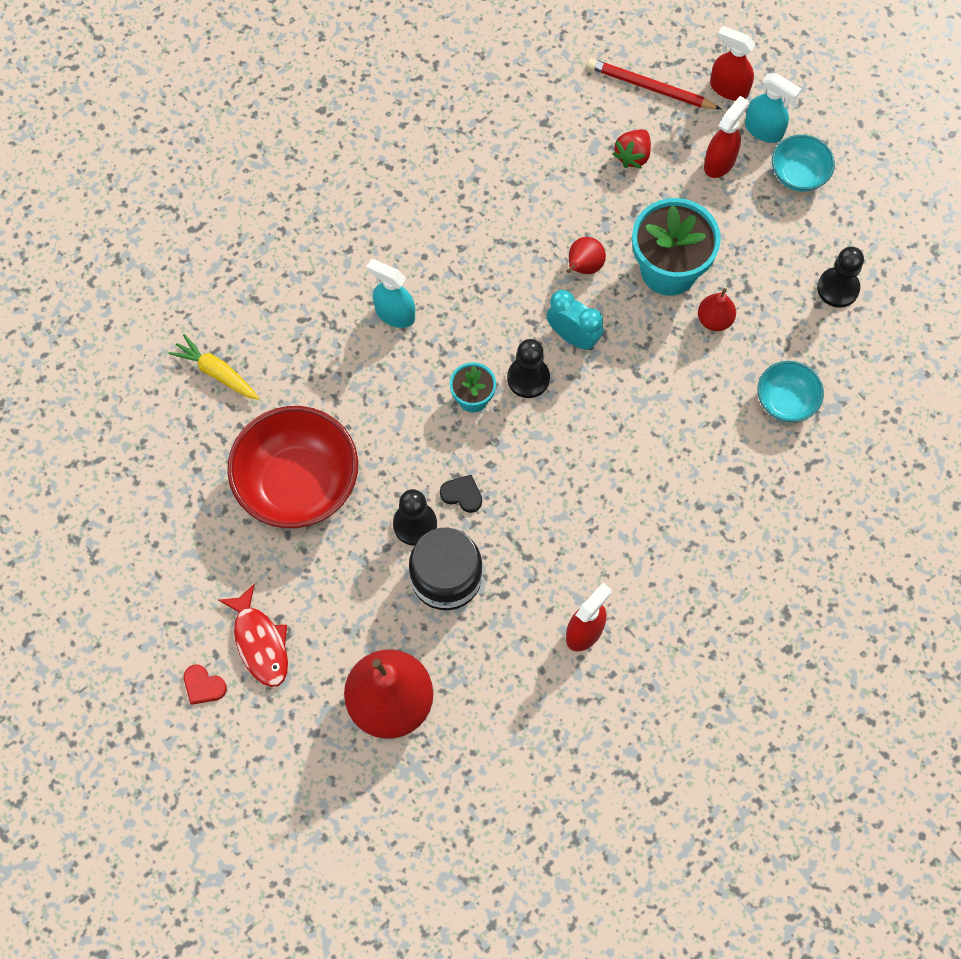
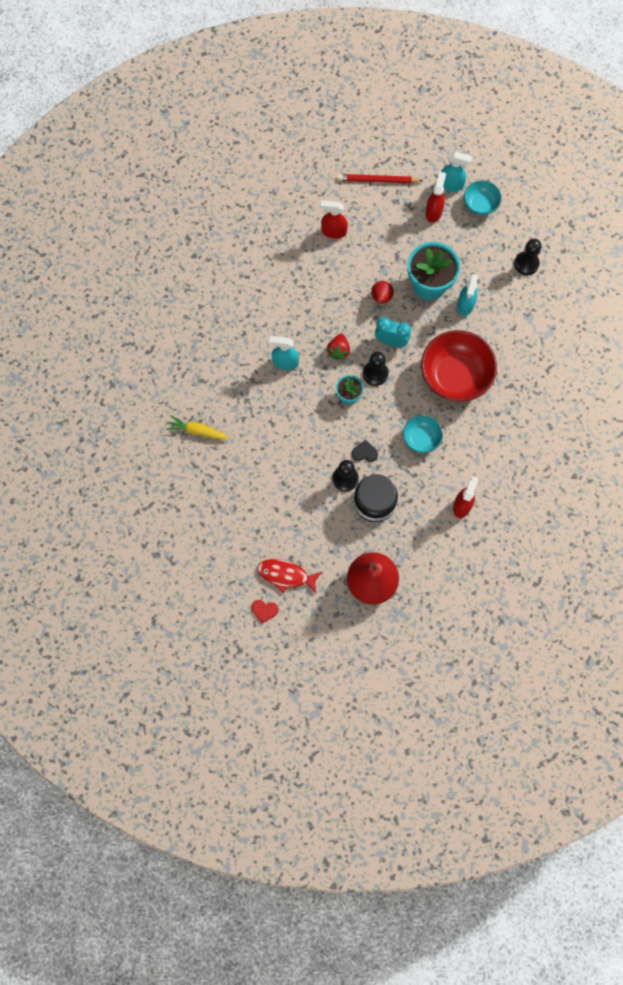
camera: 20 degrees left, 5 degrees up
(260, 643) = (286, 575): red fish -> red fish turned 150 degrees clockwise
(298, 484) = (270, 478): red bowl -> red bowl (455, 376)
(633, 155) = (383, 224): red strawberry -> red strawberry (338, 350)
(714, 320) = (465, 305): red pear -> turquoise spray bottle
(729, 88) = (422, 166): red spray bottle -> red spray bottle (333, 231)
(786, 401) = (522, 338): turquoise bowl -> turquoise bowl (421, 438)

